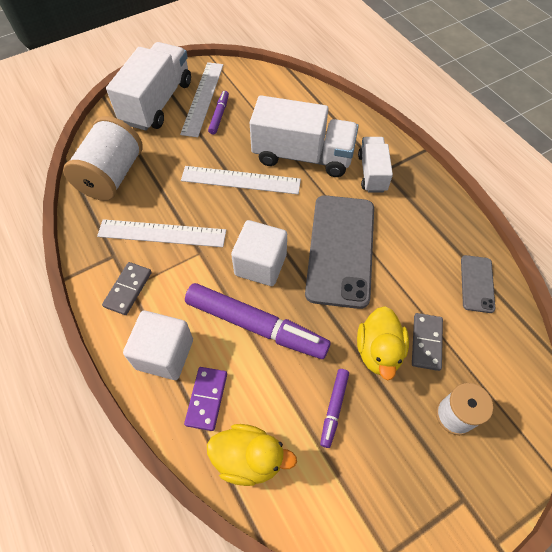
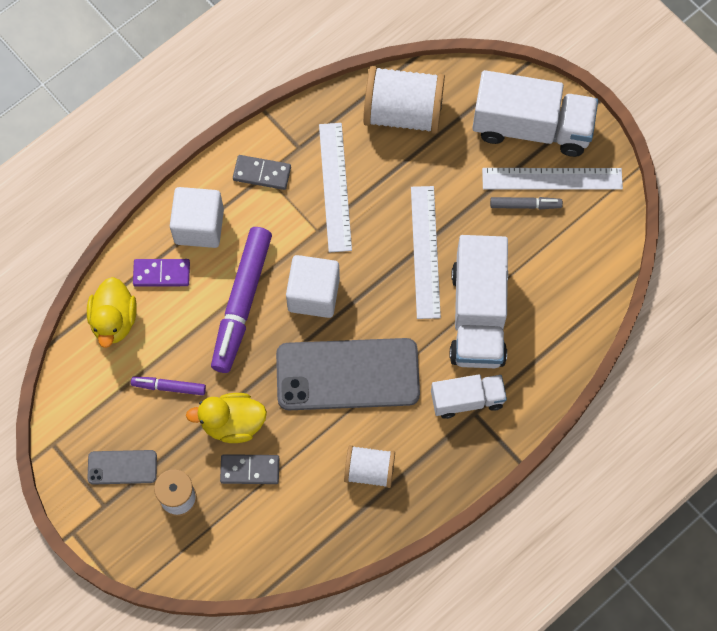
camera: 80 degrees right, 10 degrees up
(219, 115) = (525, 205): purple marker -> grey marker
(429, 246) = (369, 471): none -> white spool
(477, 283) = (329, 523): grey phone -> grey phone (122, 467)

